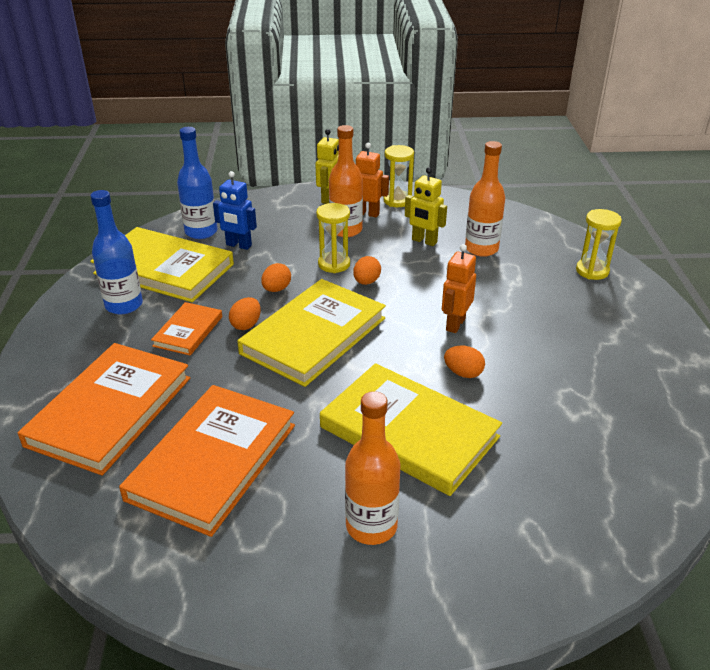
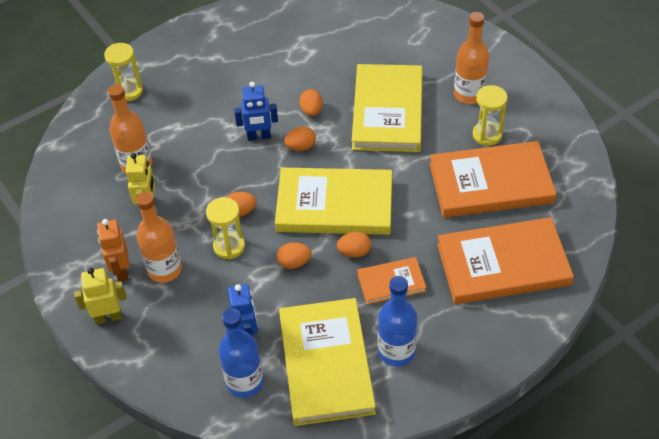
camera: 120 degrees left, 15 degrees up
(397, 201) = (80, 261): yellow hourglass -> yellow hourglass (487, 135)
(414, 345) = (301, 147): none -> orange egg
(455, 324) = (259, 136): orange robot -> blue robot

